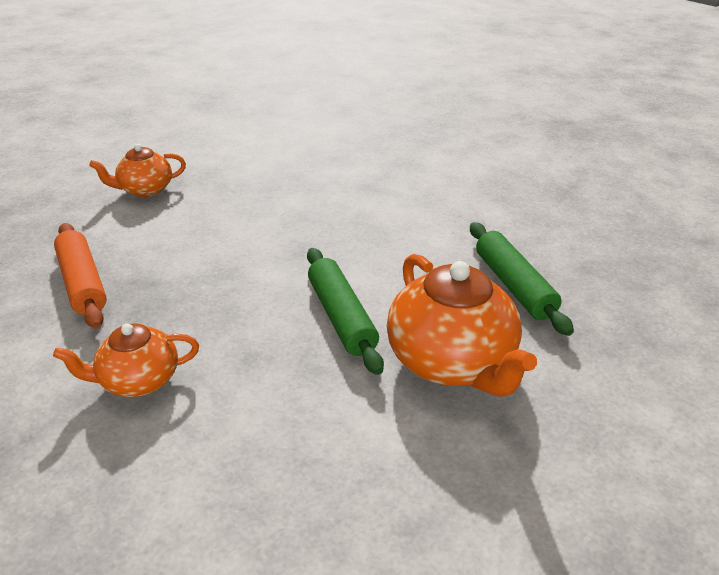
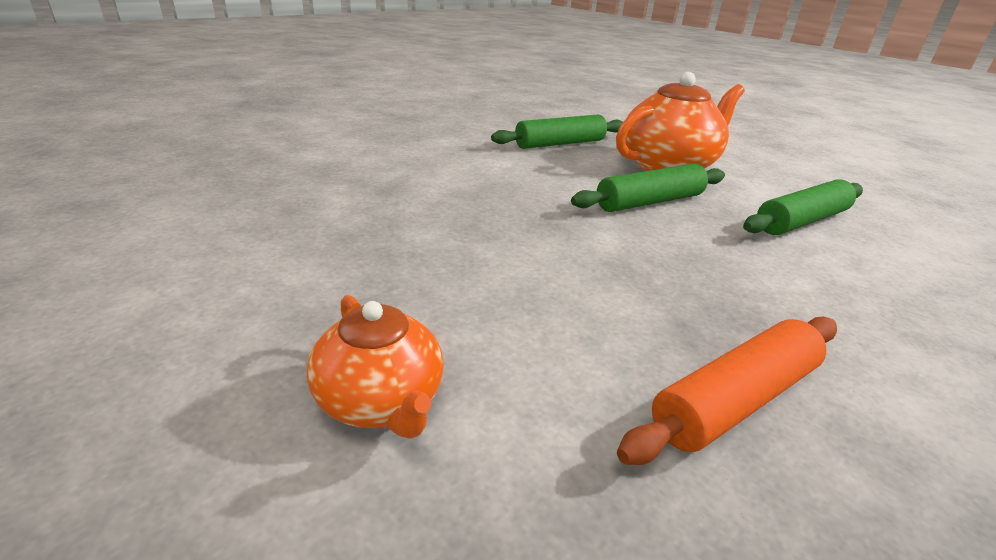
camera: 100 degrees left, 5 degrees down
(139, 380) = (843, 298): orange teapot -> none
(282, 428) = (801, 221): none -> green rolling pin

